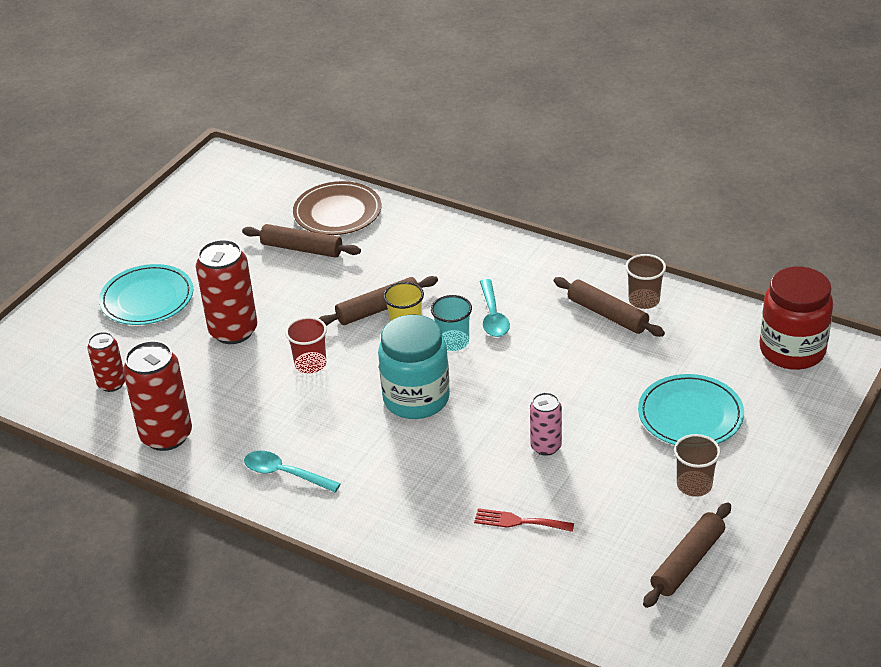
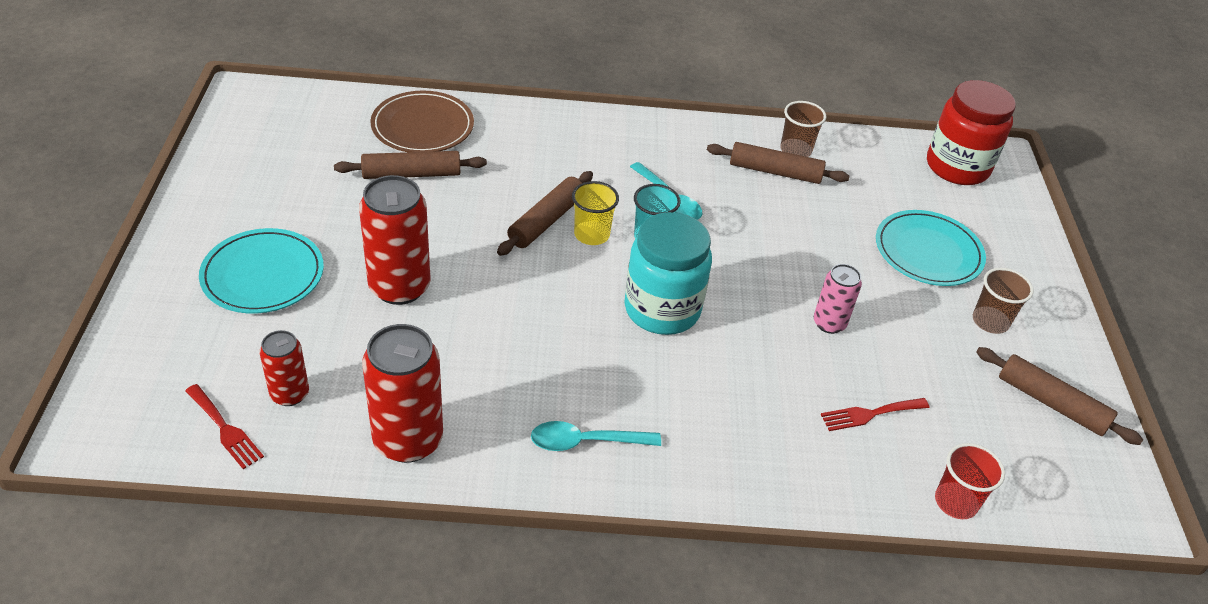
camera: 35 degrees left, 5 degrees up
(58, 394) = (225, 429): none -> red fork
(310, 364) = (518, 302): red cup -> red cup (955, 502)
(687, 562) = (1051, 403): brown rolling pin -> brown rolling pin turned 60 degrees counterclockwise

